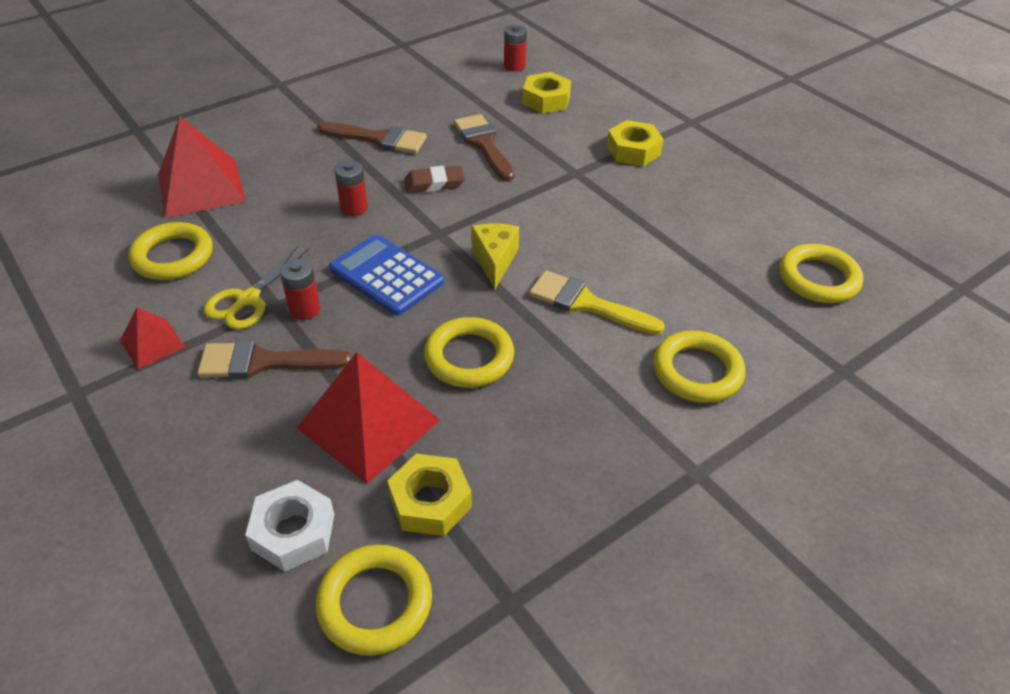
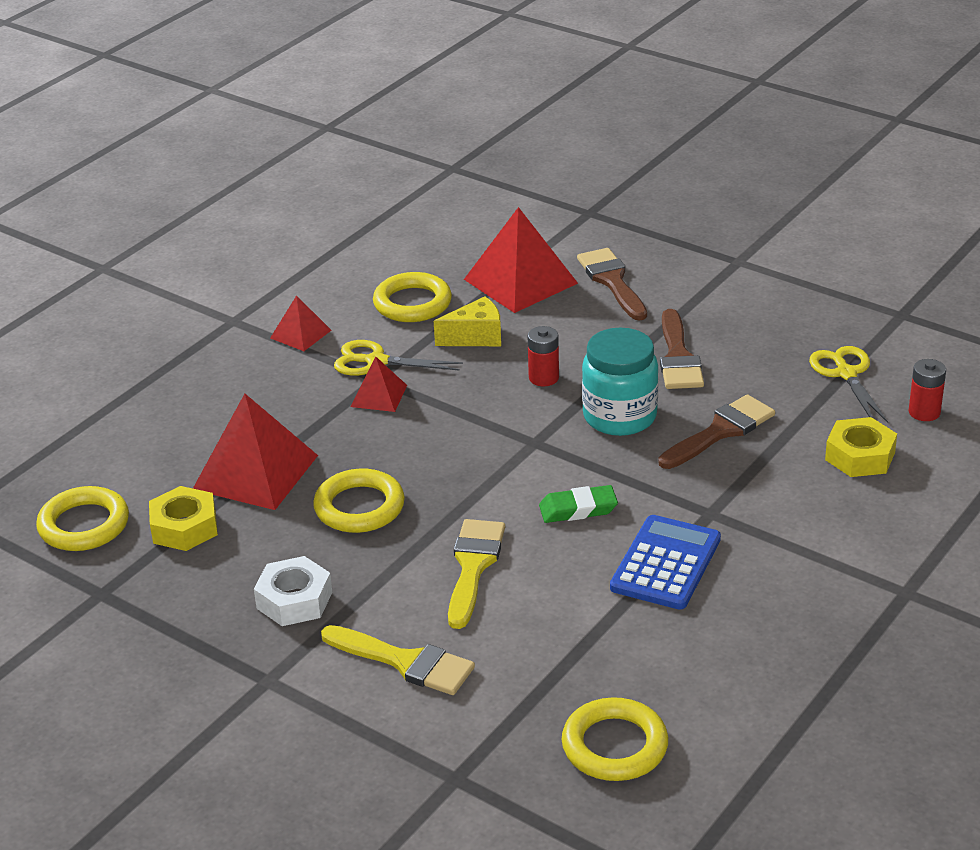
camera: 75 degrees right, 10 degrees down
(264, 362) = (303, 396): brown brush -> brown brush (612, 281)
(293, 532) = (135, 467): white nut -> white nut (294, 600)
(305, 309) = (379, 396): red battery -> red pyramid
(386, 275) = (449, 427): blue calculator -> blue calculator (665, 563)
(434, 183) = (619, 416): brown eraser -> turquoise jar
(453, 80) = (846, 374): none -> yellow scissors
(495, 261) = (509, 489): yellow cheese -> yellow cheese (476, 337)
(539, 231) = (578, 509): none -> green eraser
(633, 150) = (793, 550): yellow nut -> none
(697, 371) = (405, 662): yellow ring -> yellow brush

